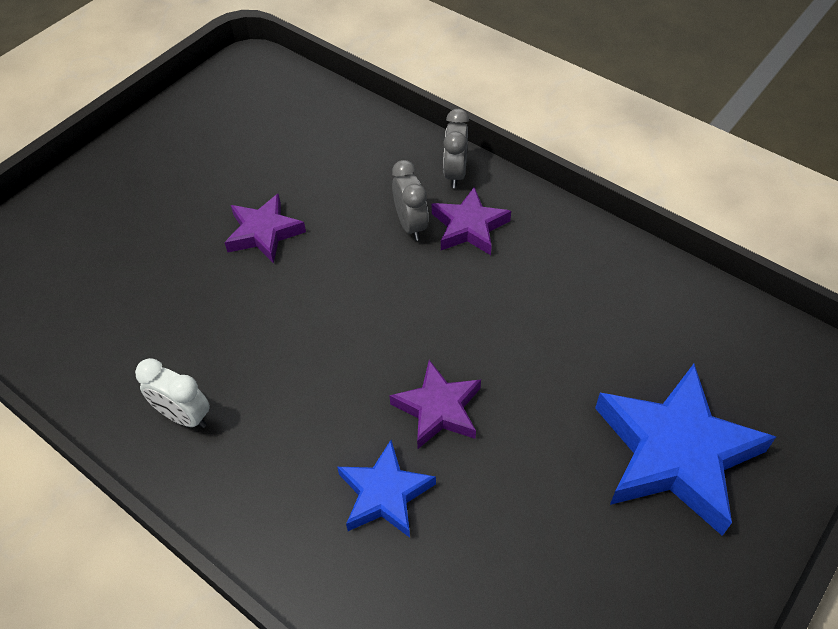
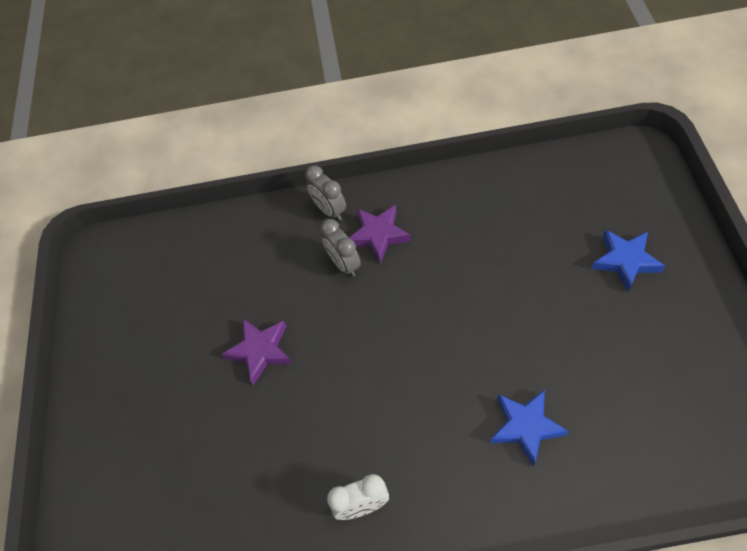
camera: 40 degrees left, 5 degrees up
(411, 225) = (344, 264): grey clock -> grey clock turned 150 degrees counterclockwise
(438, 409) = (493, 353): purple star -> none
(675, 453) = (625, 261): blue star -> blue star, size x0.56

